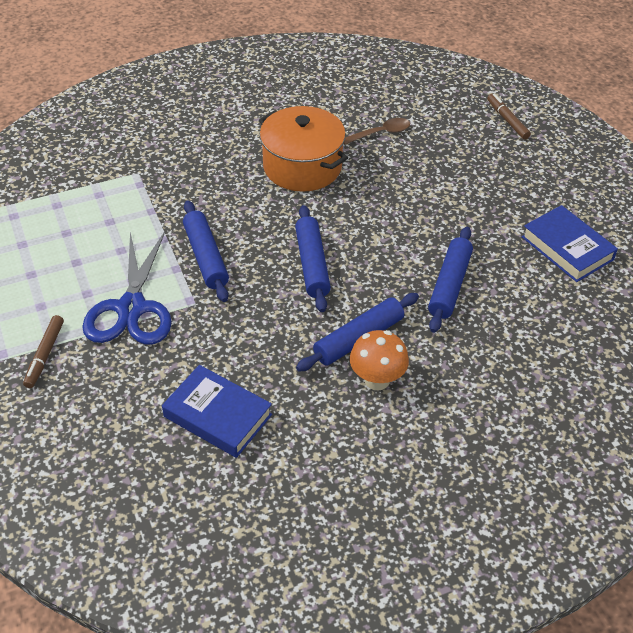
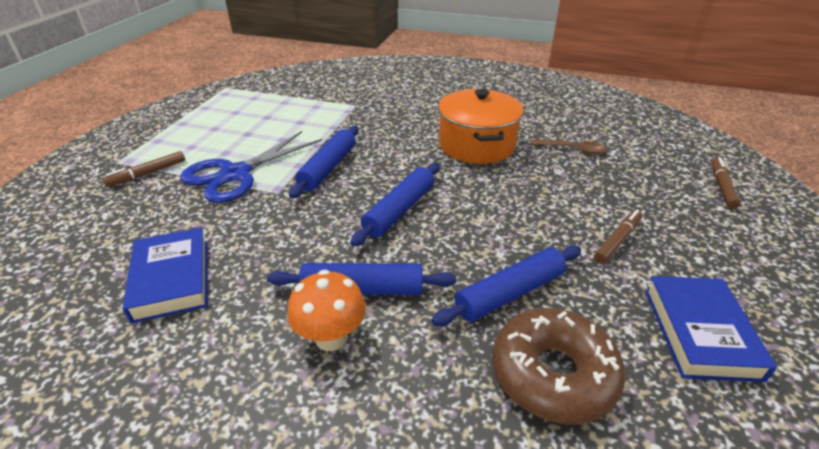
camera: 40 degrees right, 10 degrees down
(478, 207) = (617, 241): none -> brown marker
(516, 320) = (553, 374): none -> brown donut

